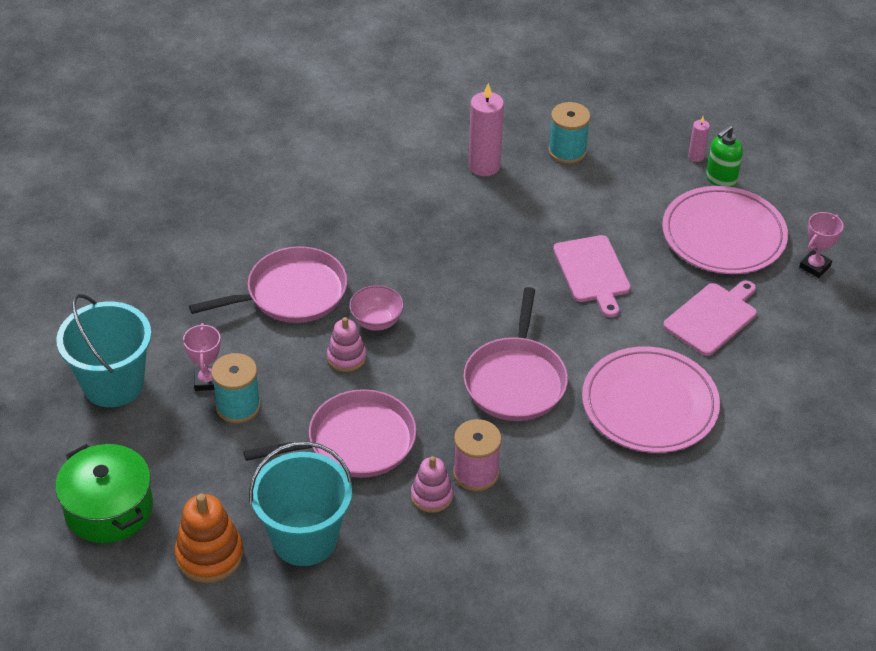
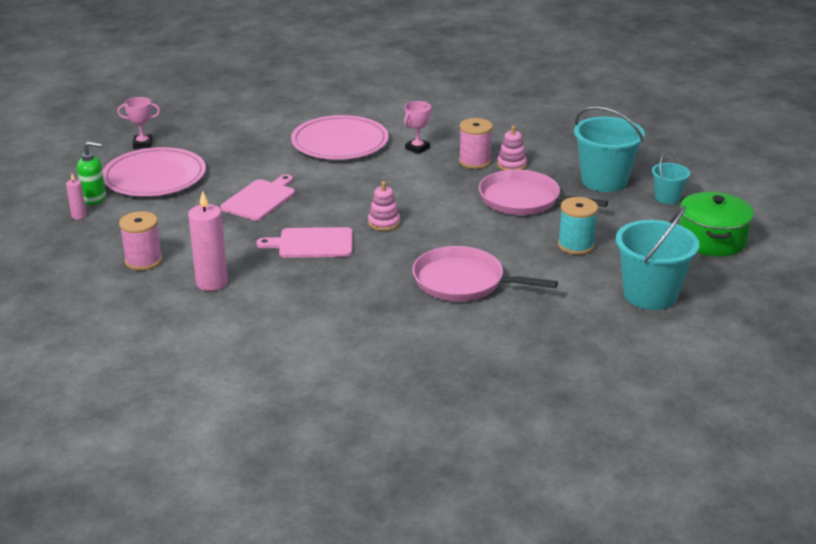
camera: 135 degrees left, 15 degrees down
(207, 381) = (581, 266): pink trophy -> pink trophy (417, 148)
(209, 555) = (667, 197): orange stacking toy -> turquoise bucket
(346, 357) = (474, 235): pink stacking toy -> pink stacking toy (384, 223)
(376, 321) = (429, 241): pink bowl -> none
(515, 380) = (392, 181): pink pan -> none
(567, 151) = (143, 261): turquoise spool -> pink spool
(712, 317) = (239, 153): pink cutting board -> pink cutting board (312, 243)

